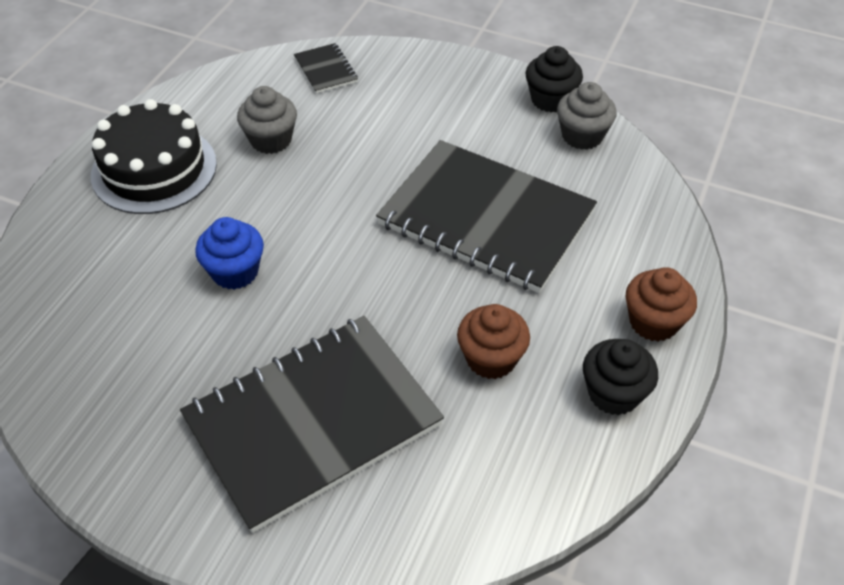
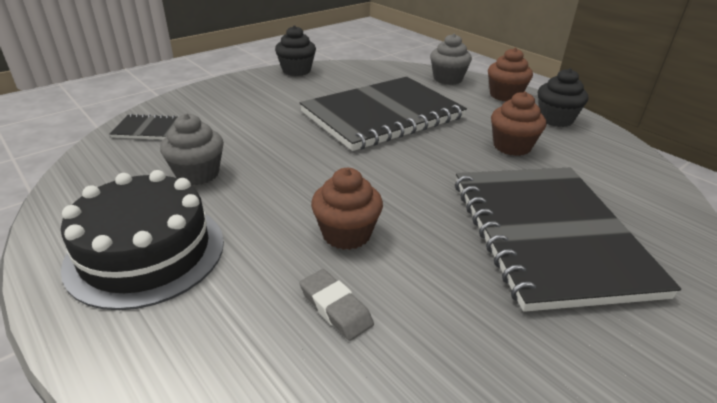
camera: 65 degrees left, 15 degrees down
(141, 299) = (335, 308): none -> grey eraser
(235, 272) = (346, 234): blue cupcake -> brown cupcake
(582, 136) = (339, 72): grey cupcake -> grey cupcake (447, 79)

